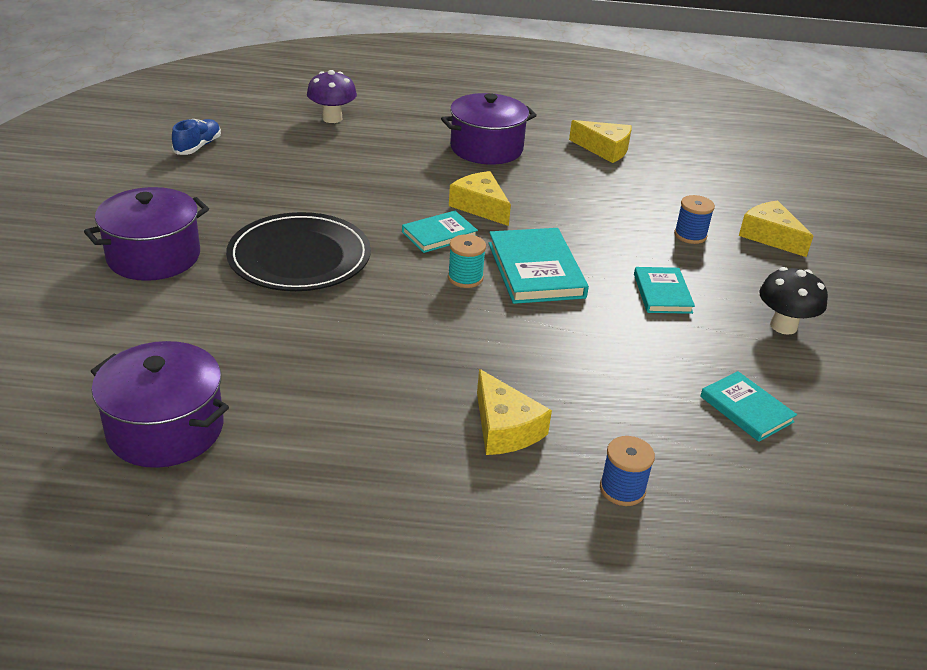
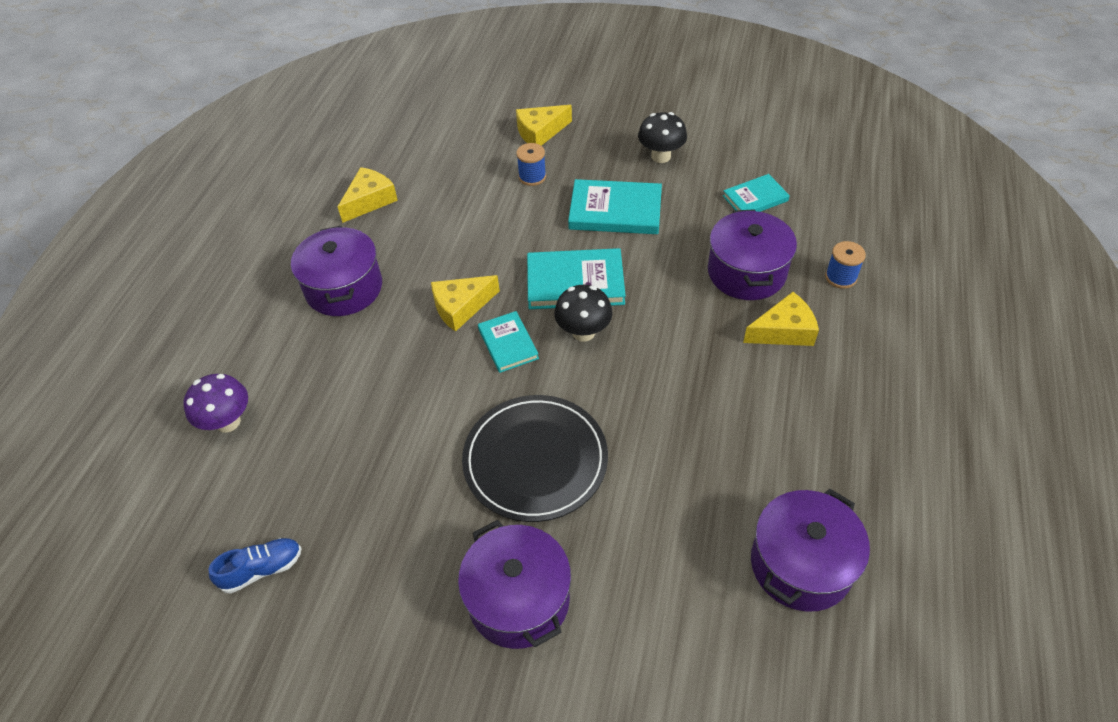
camera: 75 degrees left, 15 degrees up
(198, 147) = (262, 569): blue shoe -> blue shoe turned 120 degrees clockwise
(465, 278) = (583, 332): turquoise spool -> black mushroom
(598, 398) = (746, 272): none -> purple pot
(662, 293) = (615, 211): turquoise book -> turquoise book, size x1.64

